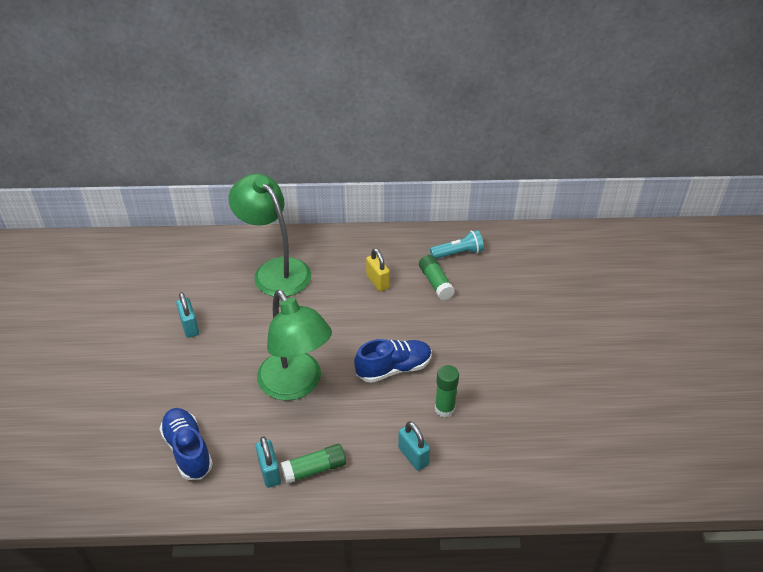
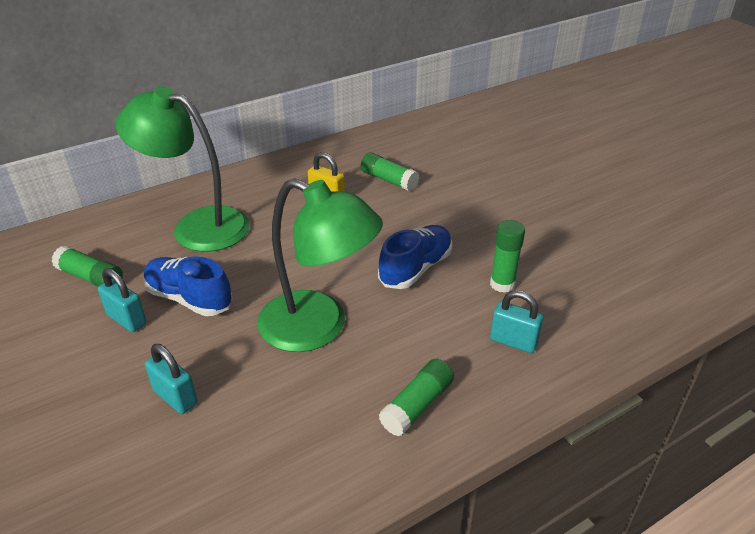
camera: 30 degrees left, 5 degrees down
(188, 285) = (90, 277): none -> green glue stick
(188, 450) = (233, 460): blue shoe -> blue shoe (189, 298)
(269, 472) = (365, 434): turquoise padlock -> turquoise padlock (175, 397)
(458, 253) = (388, 150): turquoise flashlight -> none

